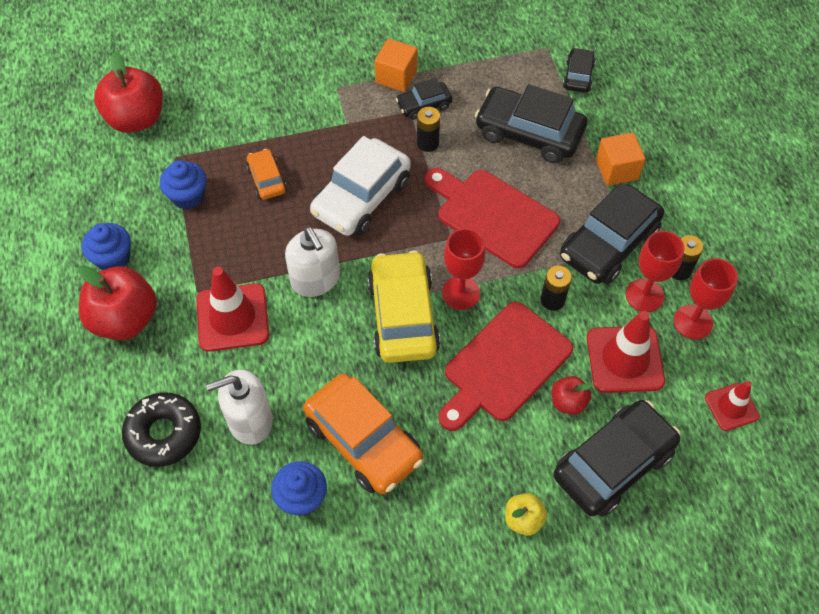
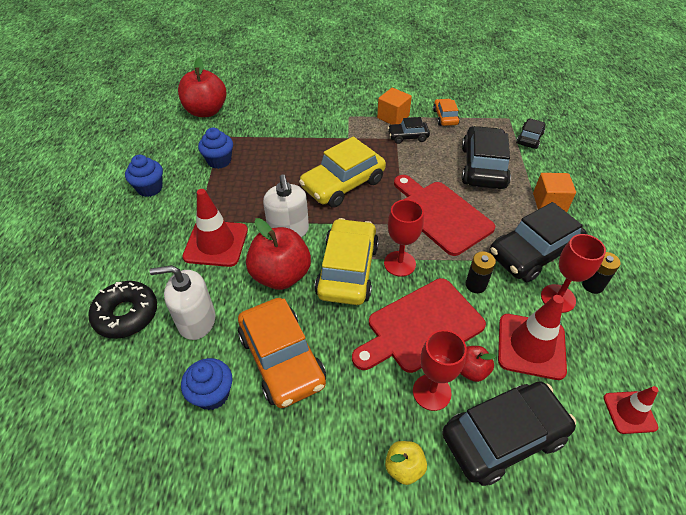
camera: 15 degrees right, 10 degrees down
(125, 319) = (138, 228): red apple -> red apple (281, 275)
(267, 179) = (278, 161): orange car -> orange car (445, 117)
(361, 197) = (343, 184): white car -> yellow car
(427, 143) = (403, 159): black battery -> none
(529, 133) = (483, 167): black car -> black car turned 60 degrees clockwise
(693, 322) = (600, 329): red goblet -> red goblet (431, 392)

